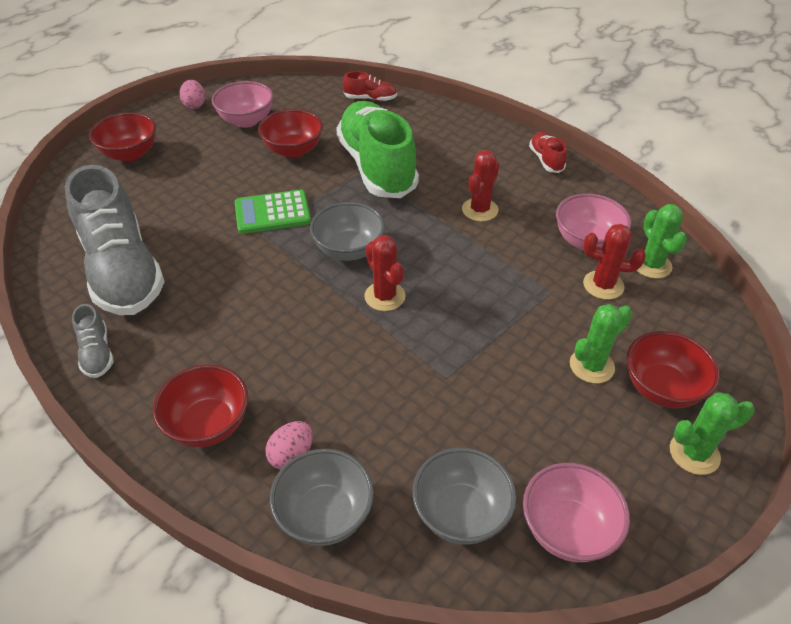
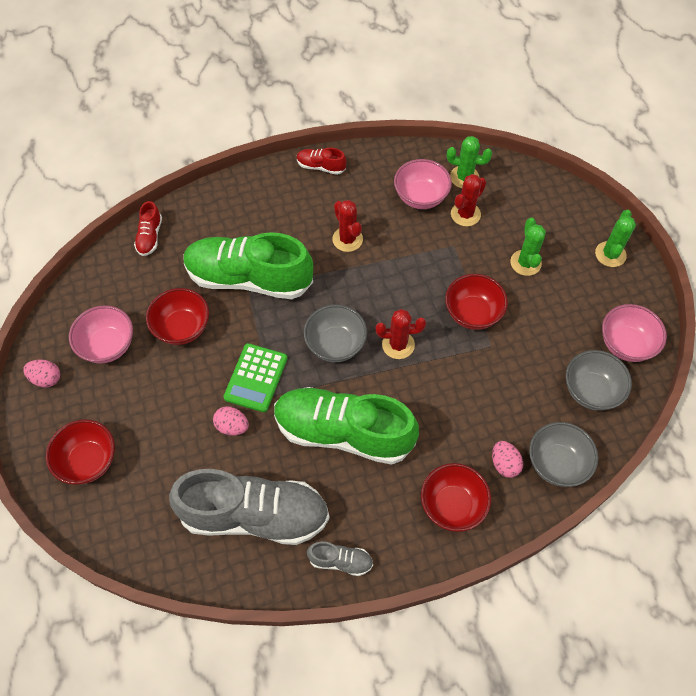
camera: 60 degrees left, 15 degrees up
(210, 219) = (232, 426): none -> pink egg
(249, 296) = (343, 432): none -> green shoe
(370, 99) = (150, 236): red shoe -> red shoe turned 150 degrees clockwise
(661, 388) = (561, 239): red bowl -> red bowl (472, 313)

